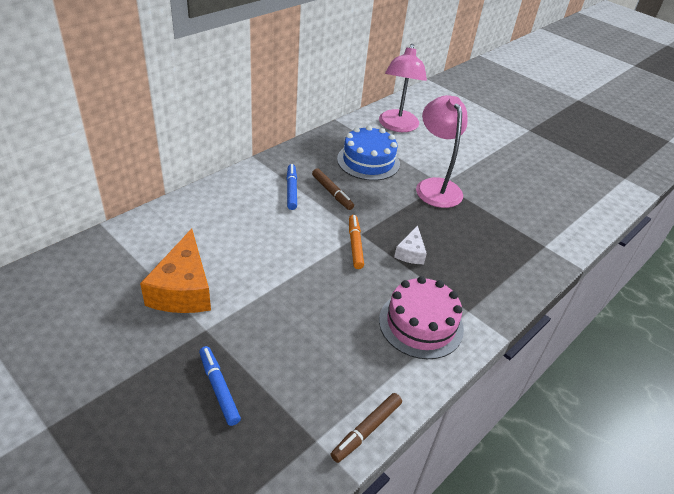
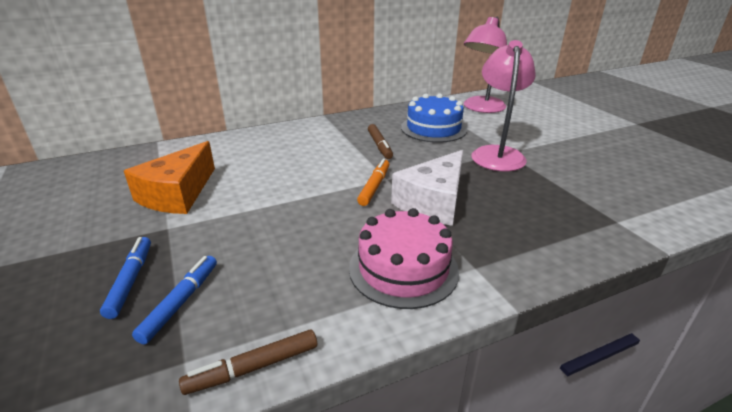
camera: 25 degrees right, 10 degrees down
(291, 190) = (341, 139): blue marker -> blue marker (181, 302)
(410, 253) = (433, 202): white cheese -> white cheese, size x1.91

